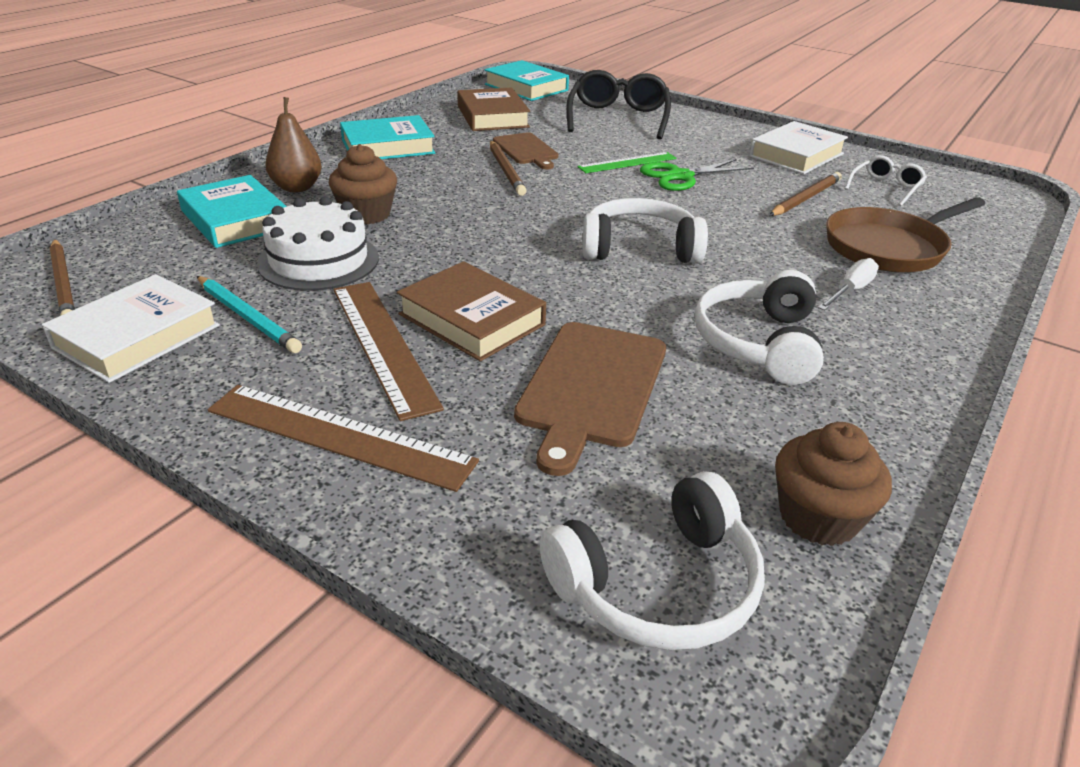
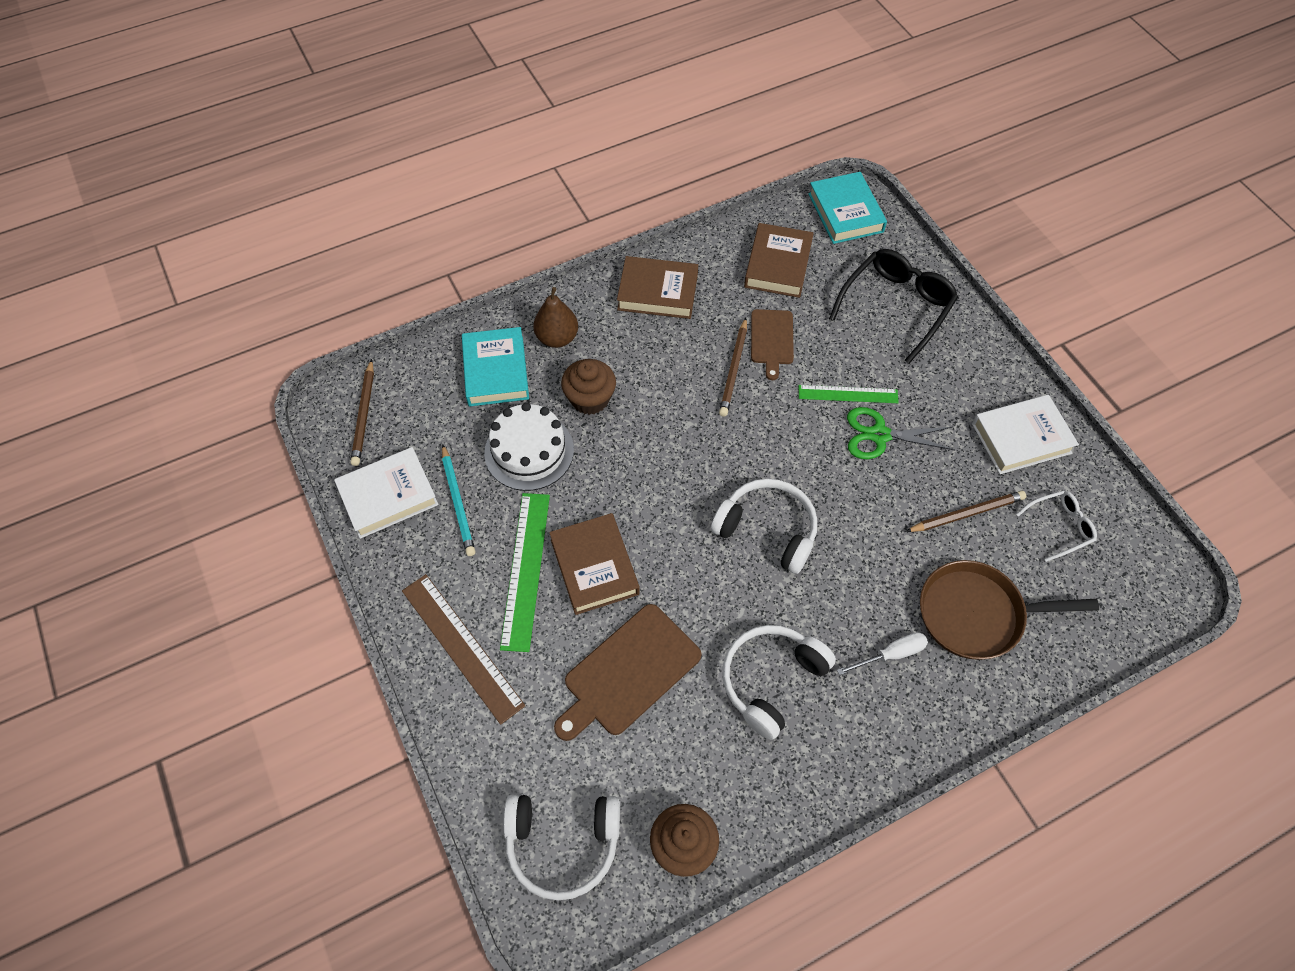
camera: 30 degrees right, 25 degrees up
(383, 344) = (525, 569): brown ruler -> green ruler
(388, 146) = (657, 292): turquoise book -> brown book

